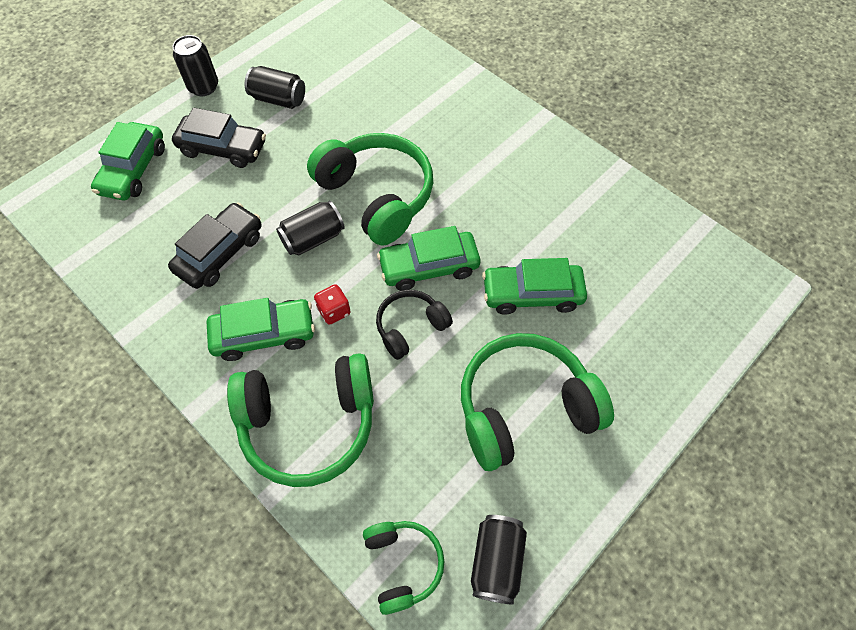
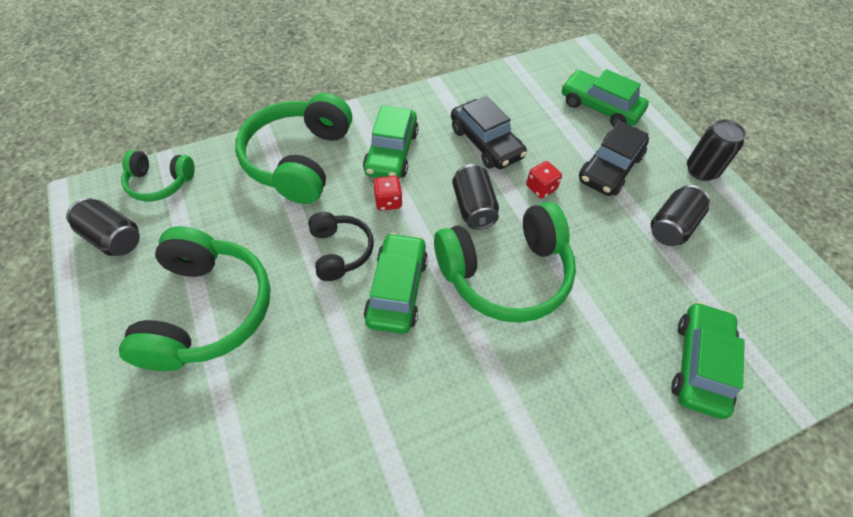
camera: 110 degrees right, 5 degrees down
(268, 193) = (541, 188): none -> red dice
(532, 294) = (314, 374): green car -> green car (699, 364)

